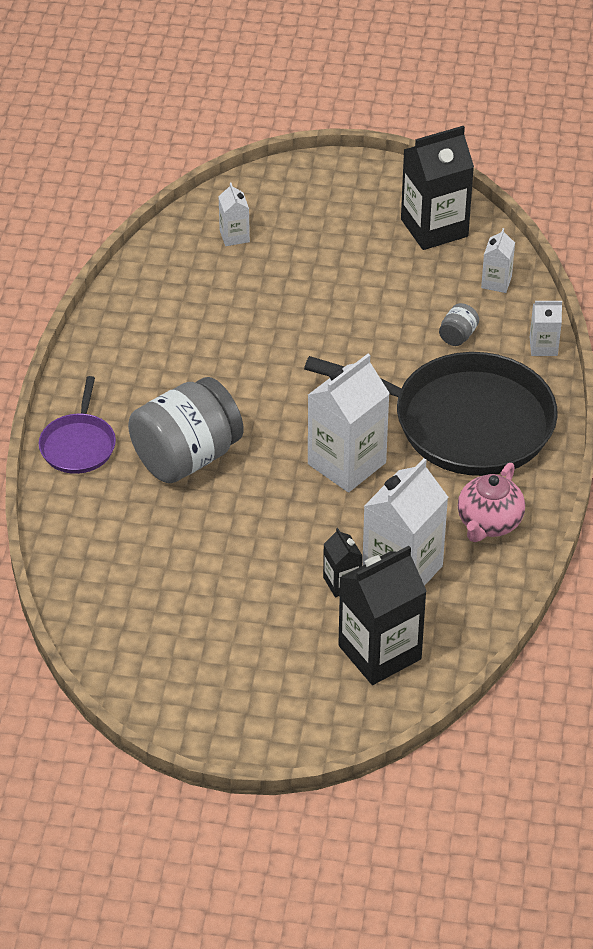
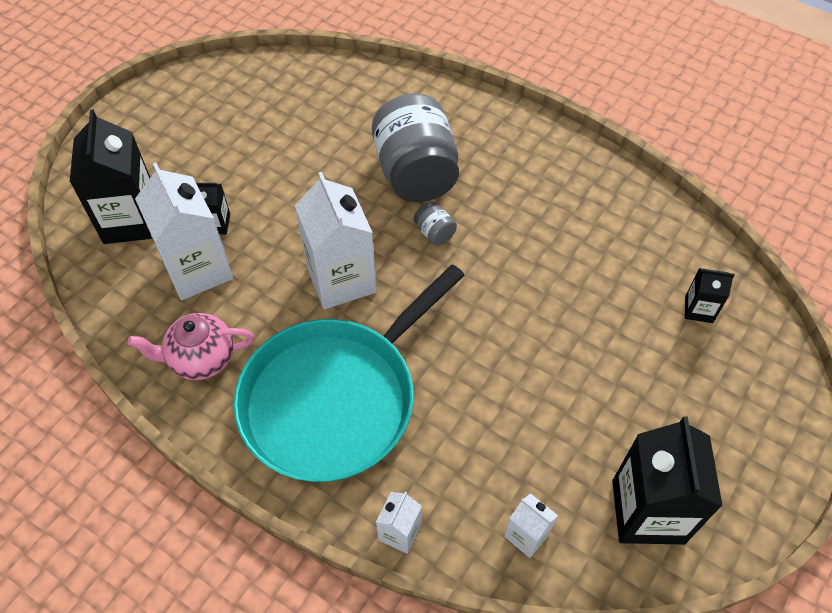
camera: 115 degrees right, 10 degrees up
(78, 445) = (468, 113): purple pan -> none
(234, 236) = (698, 309): white carton -> black carton
(458, 336) = (459, 451): grey jar -> grey jar (434, 233)
(465, 422) = (335, 399): black pan -> turquoise pan
(489, 523) = (201, 359): pink teapot -> pink teapot turned 60 degrees counterclockwise

